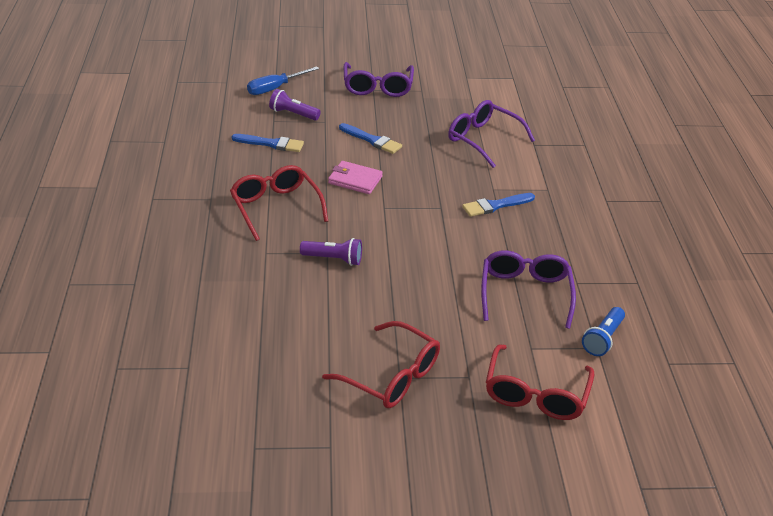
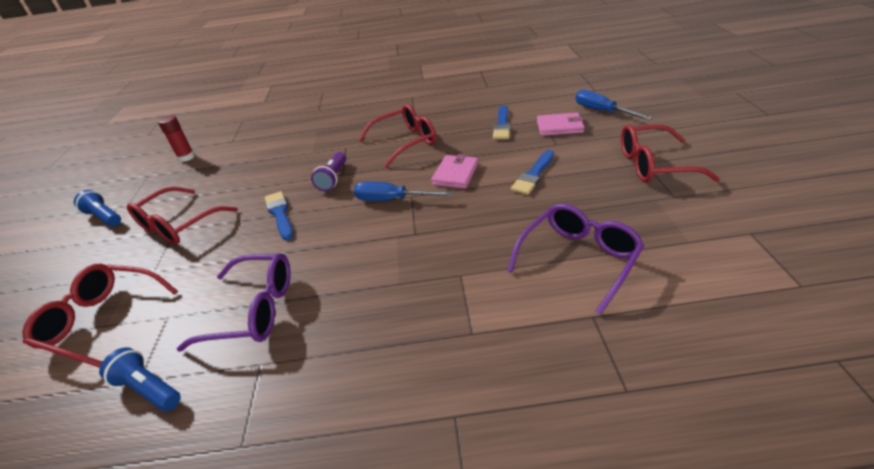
camera: 95 degrees right, 0 degrees up
(216, 412) = (186, 157): none -> red glue stick
(293, 114) = (559, 127): purple flashlight -> pink wallet
(355, 463) = (104, 217): none -> blue flashlight
(377, 87) = (654, 165): purple glasses -> red glasses
(387, 219) = (392, 200): none -> blue screwdriver
(495, 205) = (423, 278): blue brush -> blue brush (280, 214)

